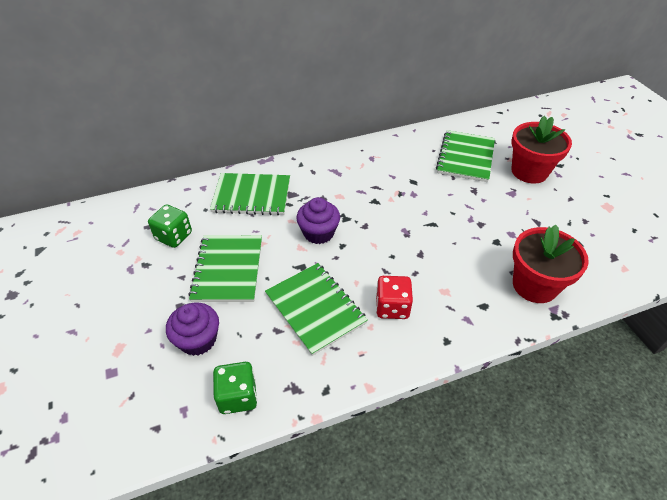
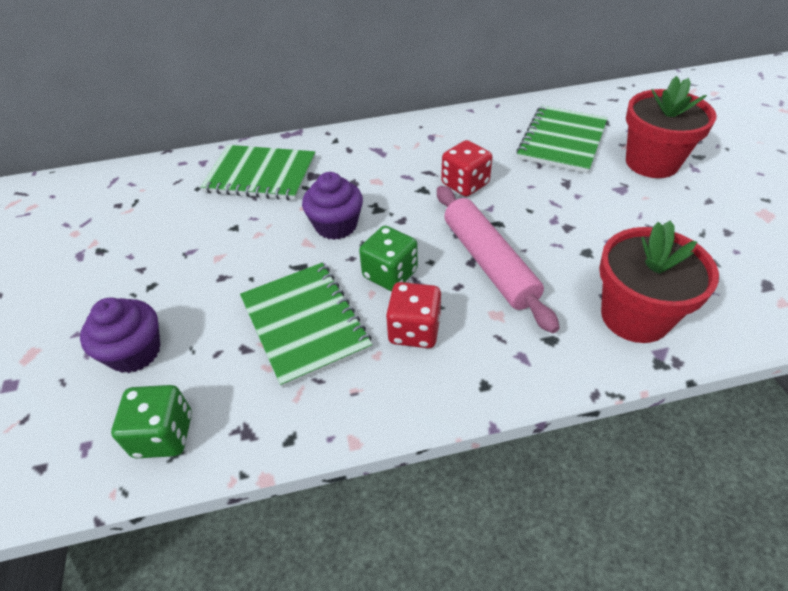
camera: 10 degrees right, 0 degrees up
(174, 236) = (147, 218): green dice -> green dice (390, 274)
(228, 269) = (203, 264): green notebook -> none
(404, 195) = (465, 184): none -> red dice
(432, 254) = (488, 263): none -> pink rolling pin

